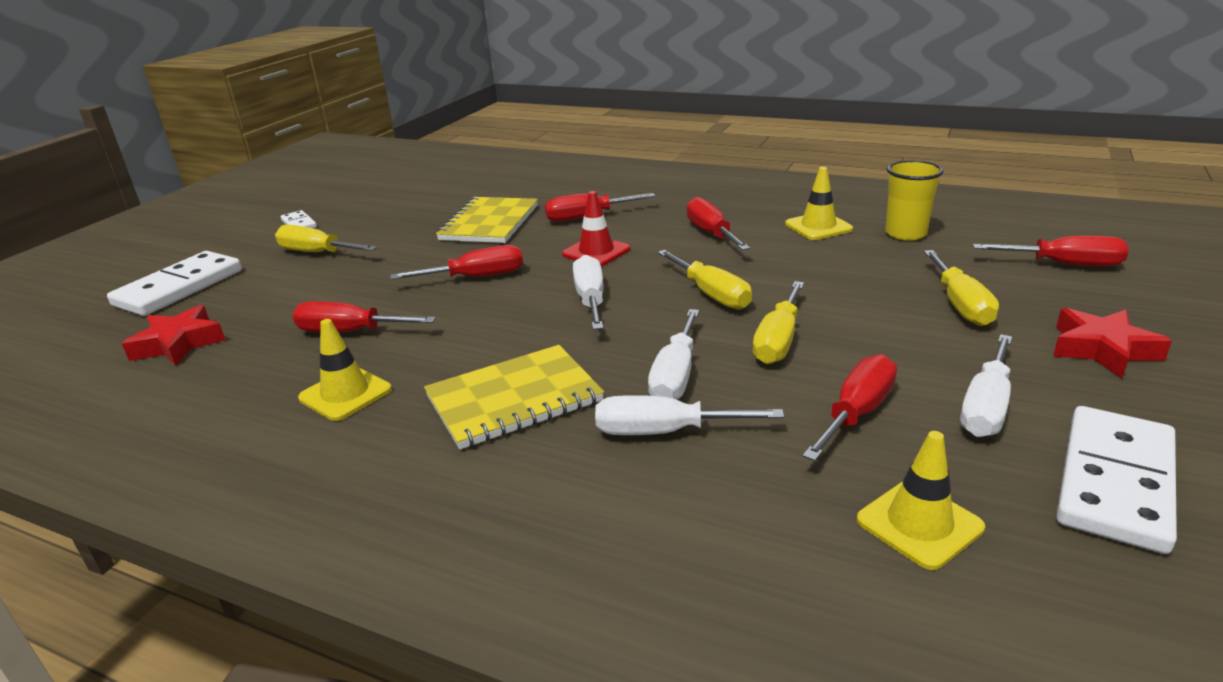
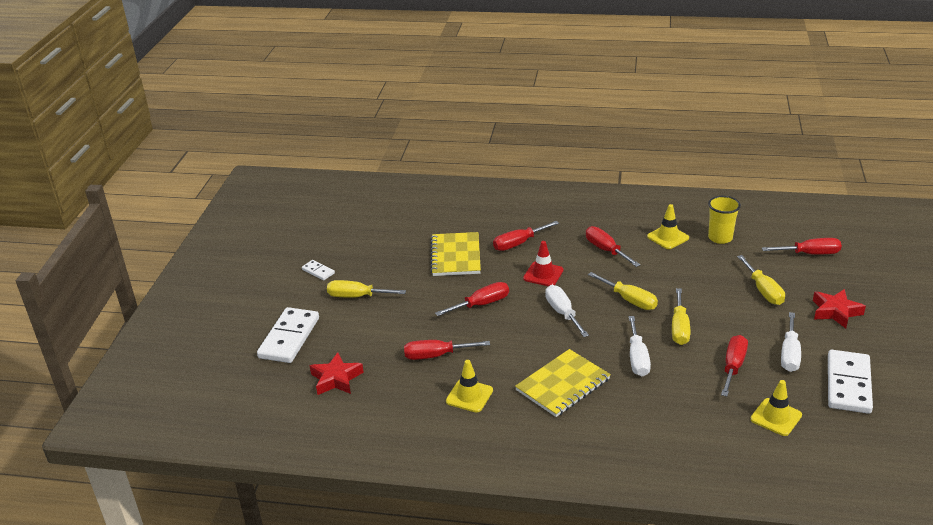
camera: 15 degrees left, 5 degrees up
(664, 432) = (648, 391): white screwdriver -> none

